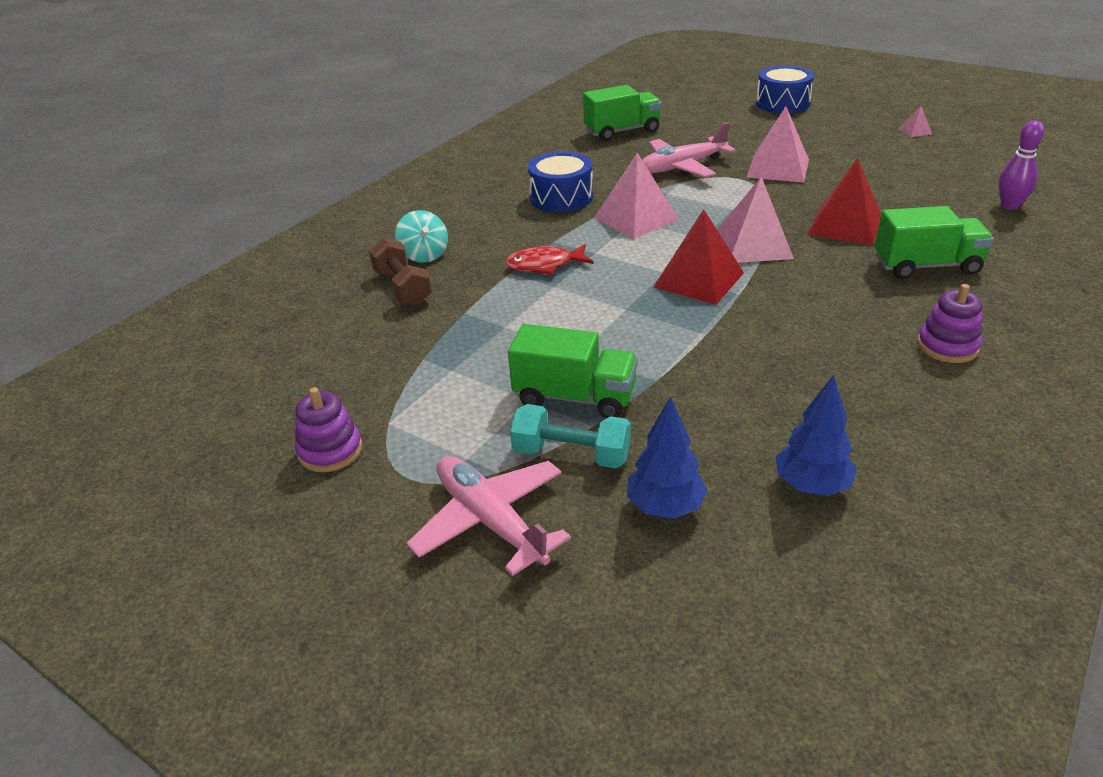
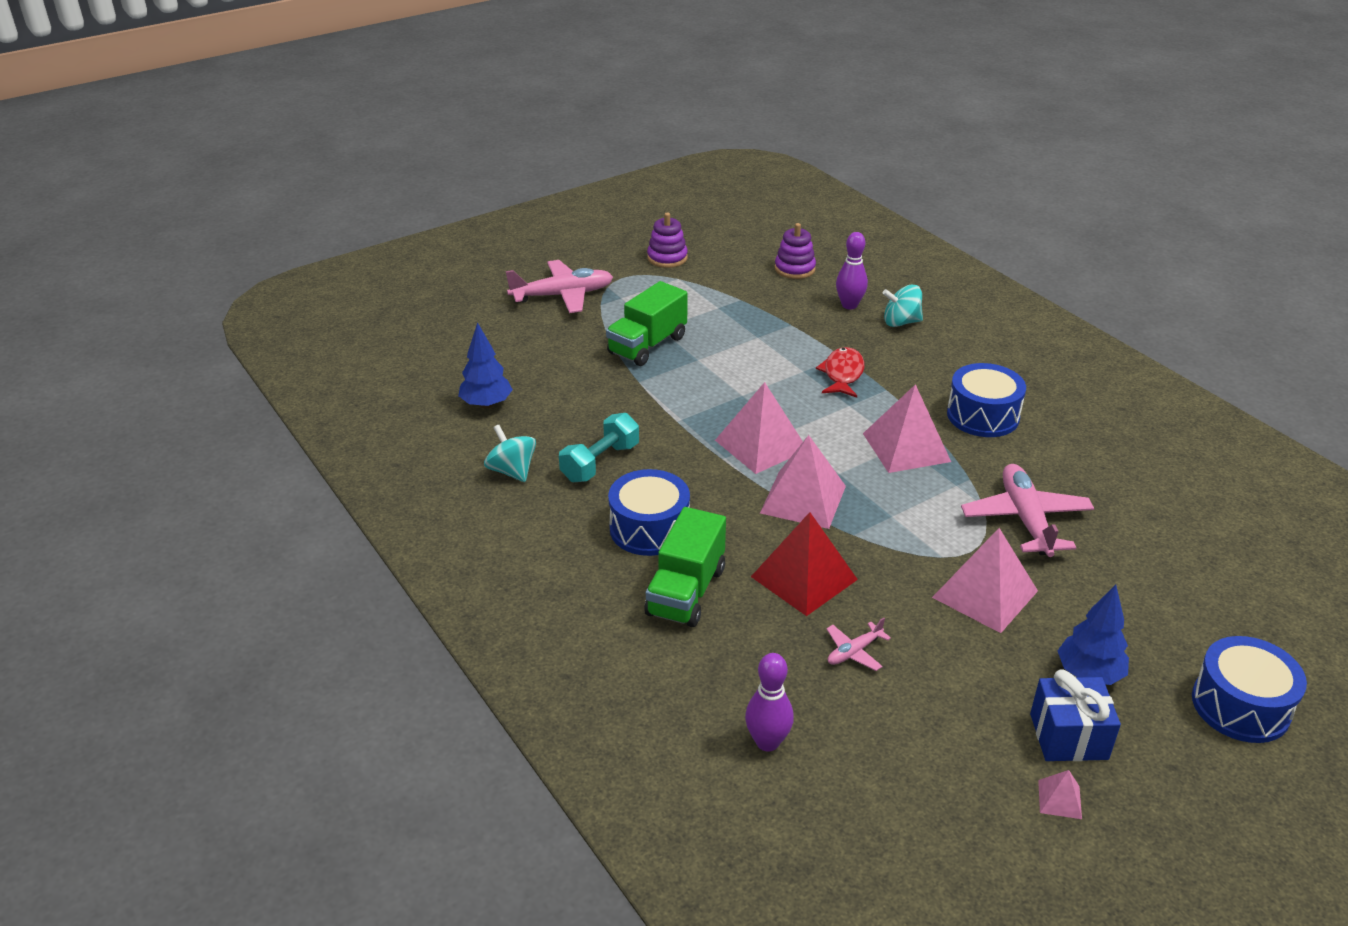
camera: 110 degrees right, 0 degrees up
(403, 288) = (849, 305): brown dumbbell -> purple bowling pin
(571, 454) = (592, 331): turquoise dumbbell -> turquoise dumbbell (600, 462)
(622, 131) = (1169, 509): green truck -> none
(665, 507) = (520, 349): blue tree -> blue tree (1089, 674)
(699, 280) = (761, 445): red pyramid -> pink pyramid
(867, 134) = (1068, 736): none -> blue gift
(878, 303) = (649, 528): none -> blue drum
(891, 196) = (854, 652): none -> pink plane
(903, 412) = (512, 471): none -> turquoise spinning top
(947, 346) = (561, 534): purple stacking toy -> purple stacking toy (794, 269)

